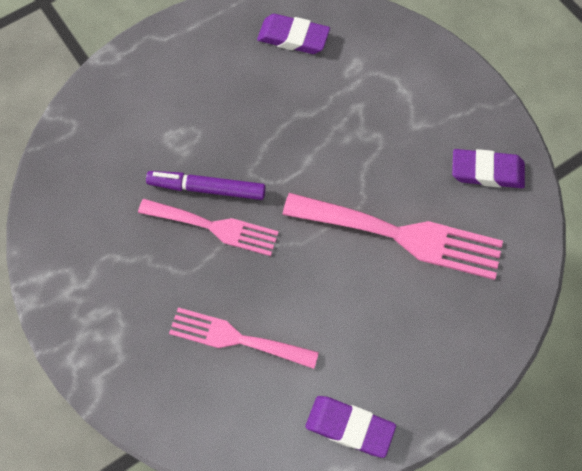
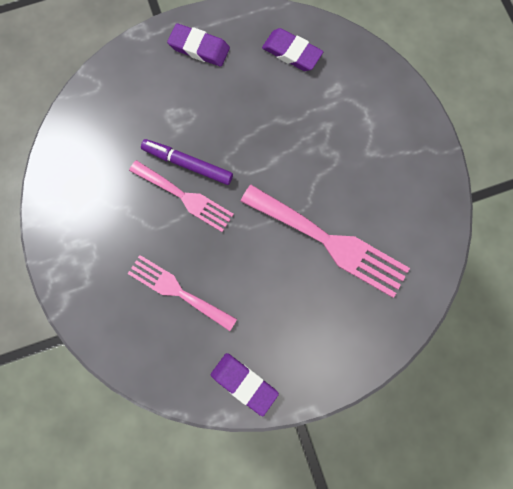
camera: 15 degrees right, 10 degrees up
(487, 171) = (415, 206): purple eraser -> purple eraser (199, 48)

